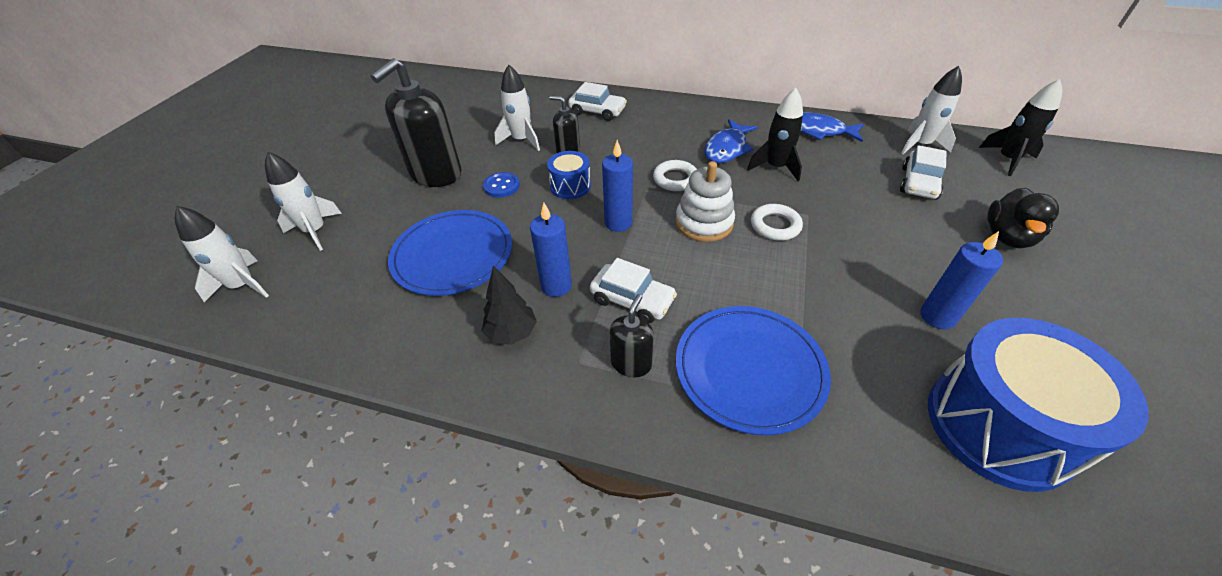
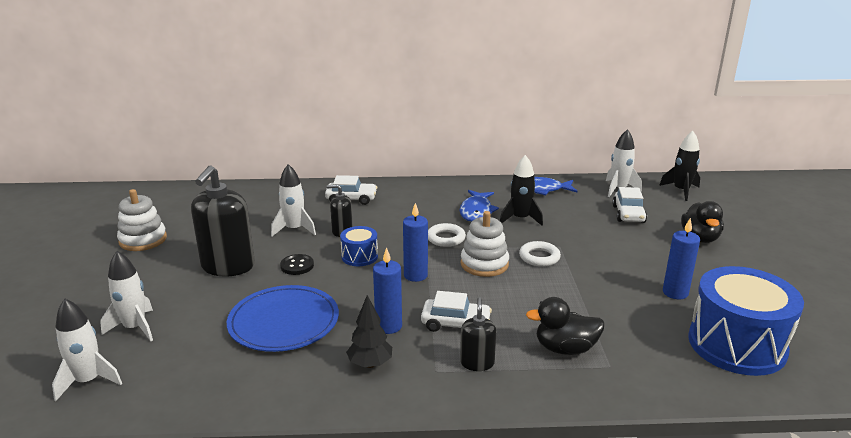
camera: 20 degrees left, 20 degrees down
(377, 129) = (143, 240): none -> white stacking toy
(501, 186) = (297, 266): blue button -> black button
(749, 370) = (565, 348): blue plate -> black duck

